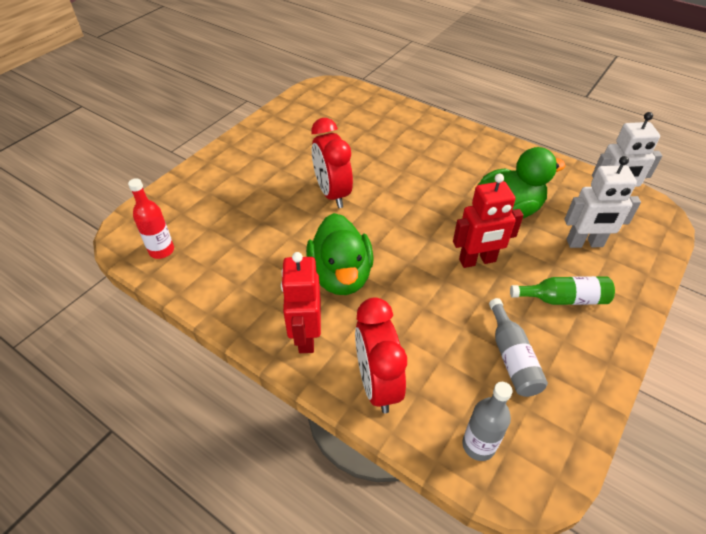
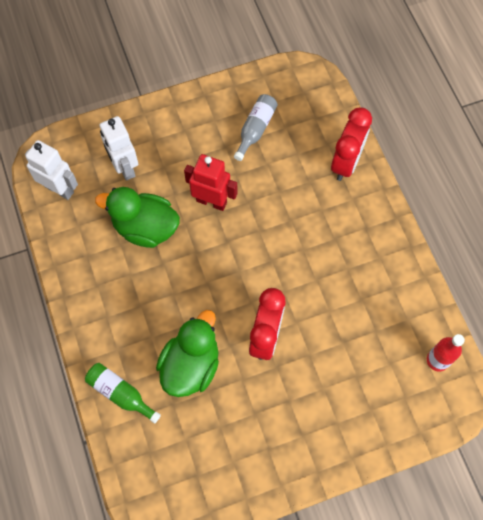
camera: 145 degrees left, 20 degrees up
(306, 336) = (369, 218): red robot -> none
(341, 276) = (316, 249): green duck -> green duck (191, 365)
(478, 445) = (317, 101): grey bottle -> none
(563, 299) = (186, 141): green bottle -> green bottle (120, 393)
(584, 243) = (124, 167): white robot -> white robot turned 150 degrees counterclockwise

